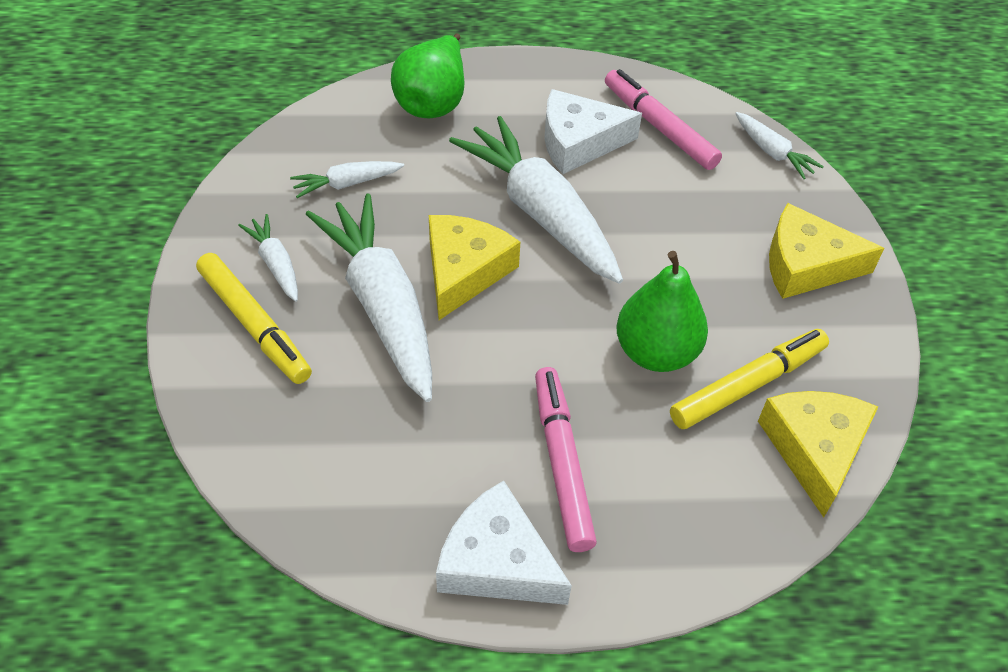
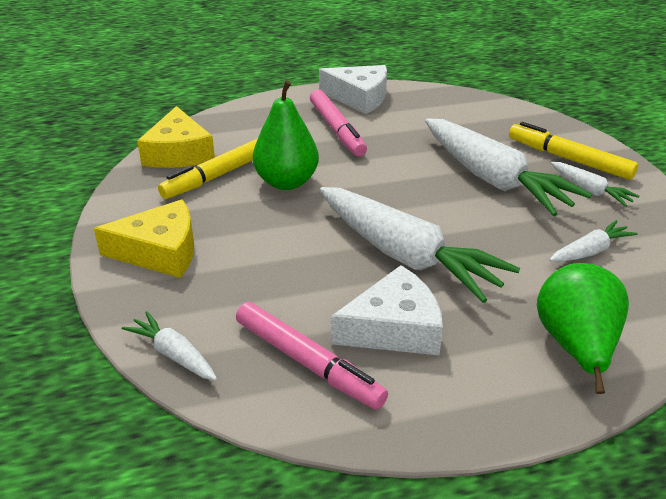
camera: 170 degrees right, 15 degrees down
(464, 271) = (447, 206): yellow cheese -> none

